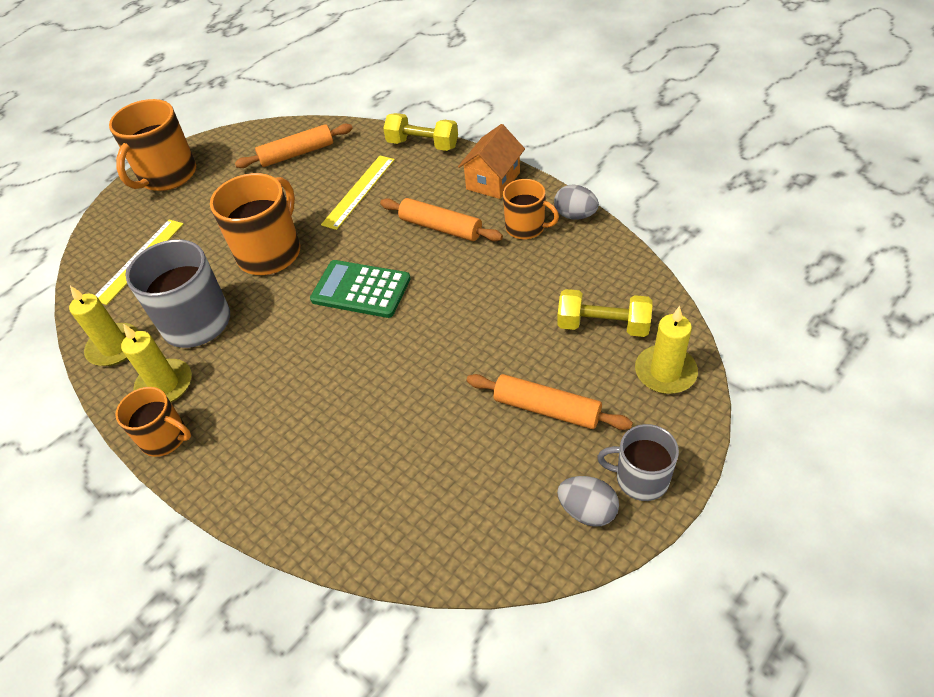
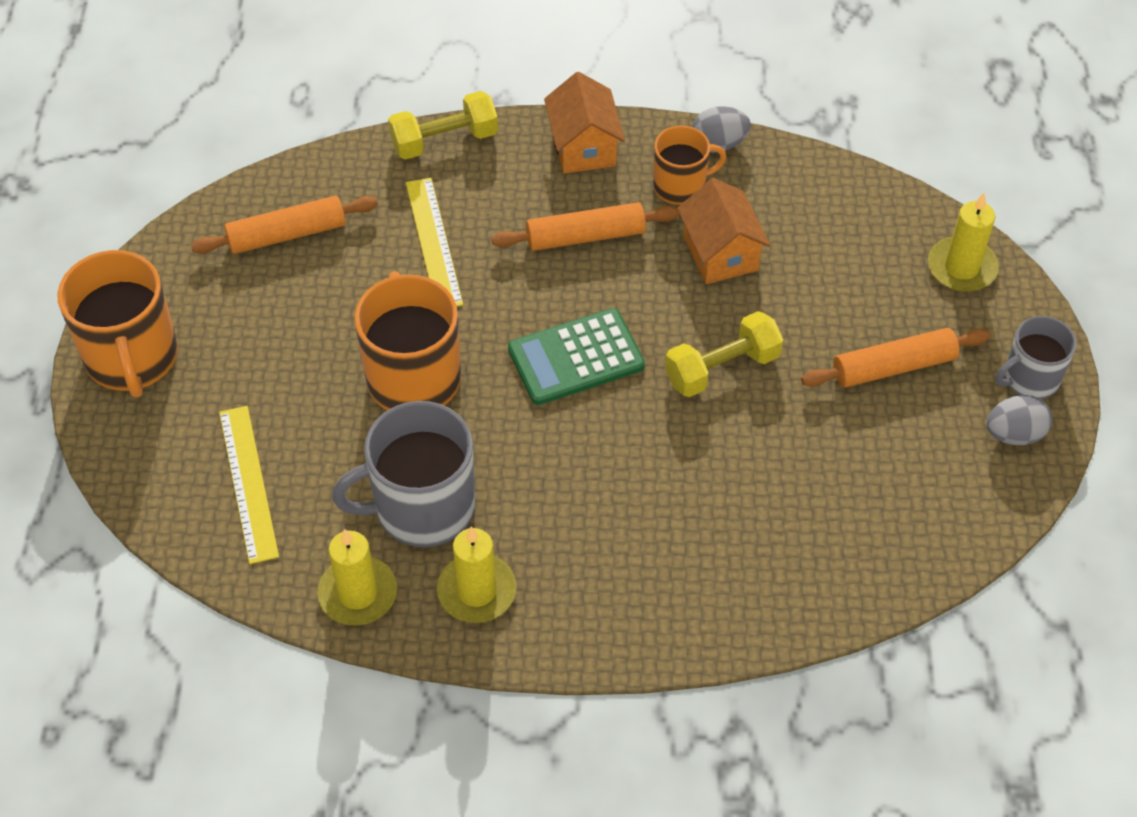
camera: 45 degrees left, 5 degrees up
(165, 438) = (548, 638): orange mug -> none
(297, 154) = (287, 234): orange rolling pin -> orange rolling pin turned 45 degrees clockwise
(508, 276) = (720, 253): none -> orange house
(603, 325) = (864, 253): yellow dumbbell -> yellow dumbbell (722, 368)

